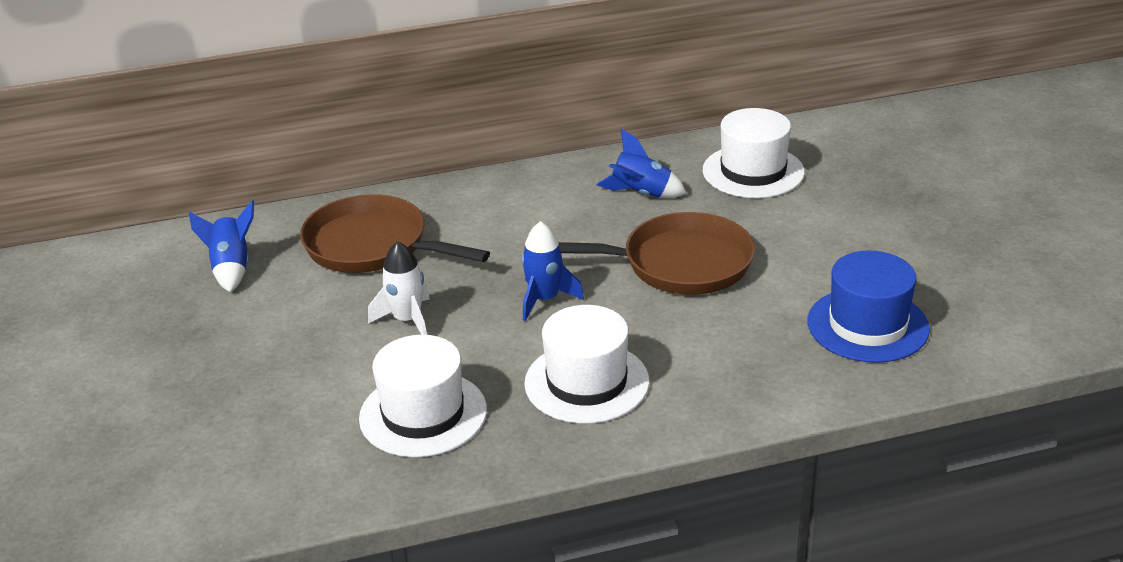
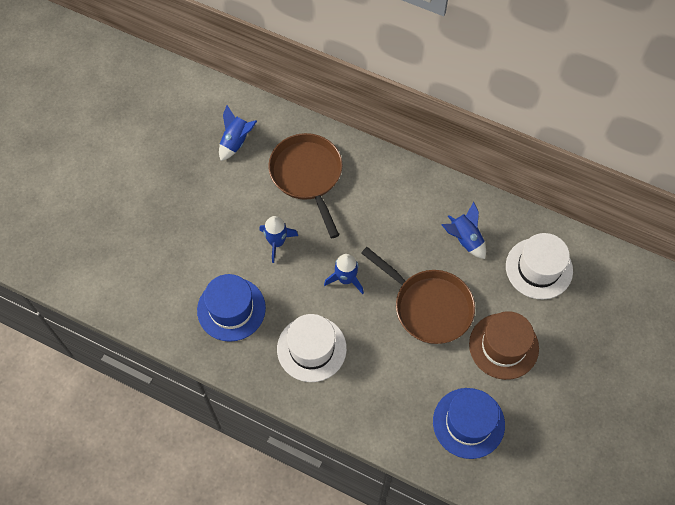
camera: 40 degrees right, 30 degrees up
(407, 320) = (277, 242): white rocket -> blue rocket
(423, 414) = (231, 309): white hat -> blue hat
(808, 245) = (503, 346): none -> brown hat

